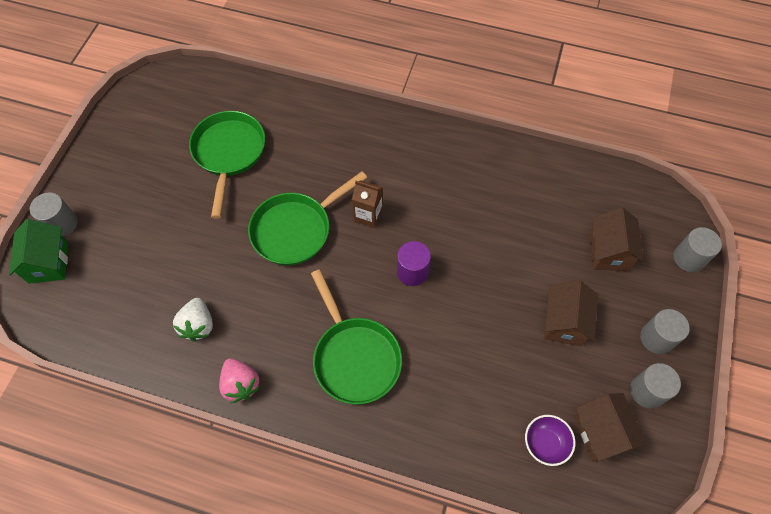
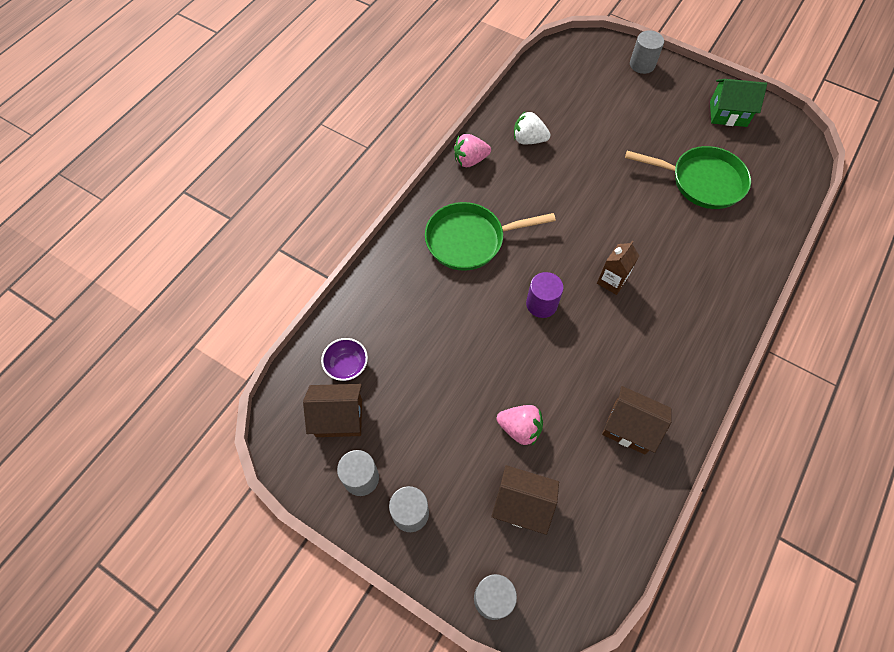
camera: 105 degrees right, 0 degrees up
(48, 263) = (607, 55): green house -> green house (728, 114)
(296, 229) = (607, 219): green pan -> none
(544, 266) = (520, 428): none -> pink strawberry
(564, 322) = (453, 425): brown house -> brown house (629, 427)

